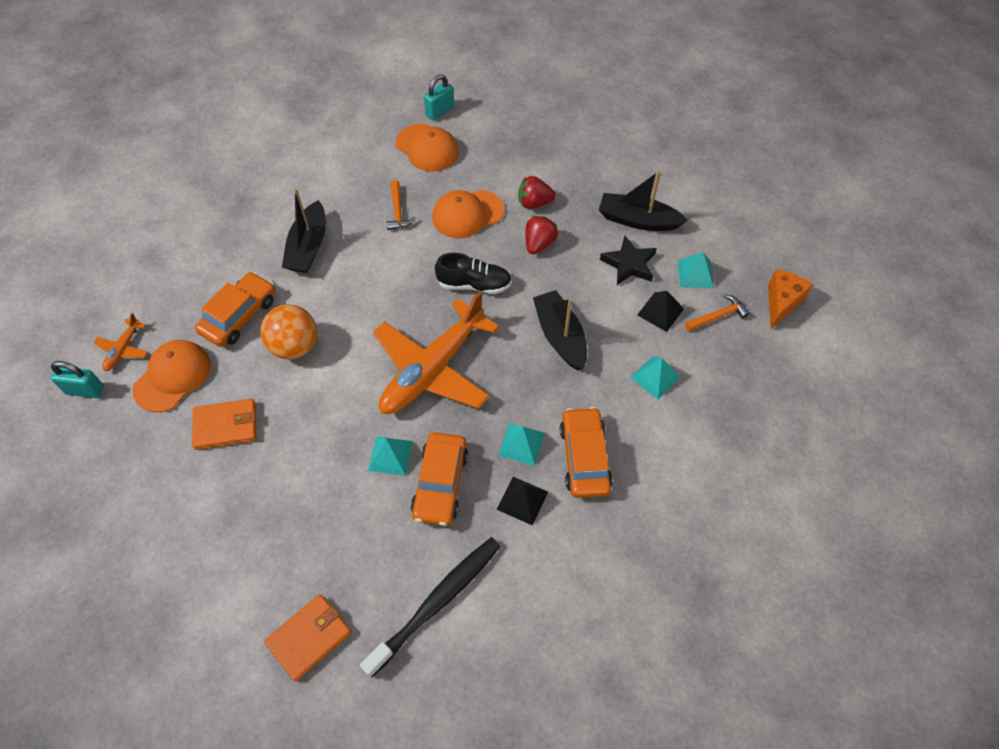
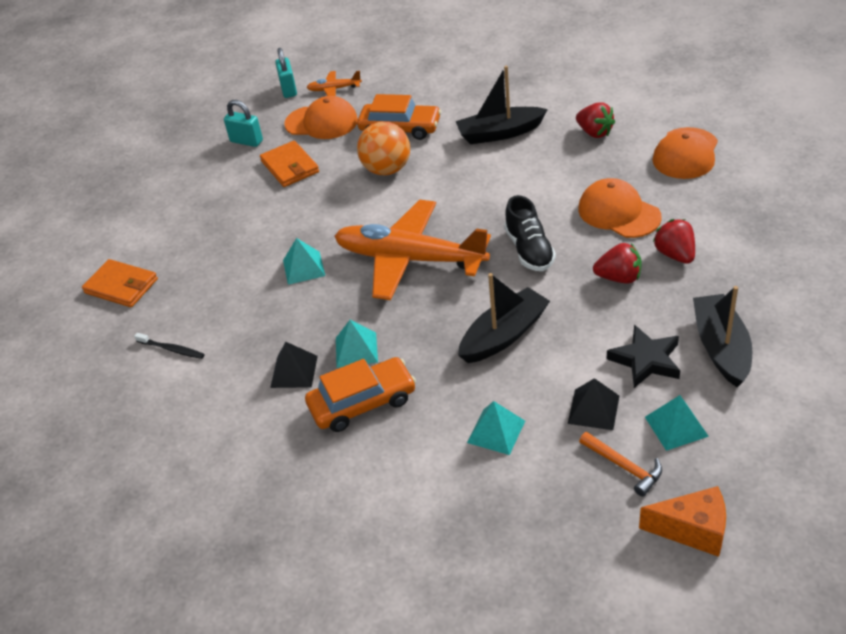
camera: 75 degrees right, 15 degrees down
(359, 187) = (594, 132): none -> red strawberry
(398, 211) = (584, 167): orange hammer -> none
(436, 603) = (171, 349): black toothbrush -> black toothbrush, size x0.46
(440, 111) = (746, 142): turquoise padlock -> turquoise padlock (246, 141)
(440, 483) = (289, 309): orange car -> none

